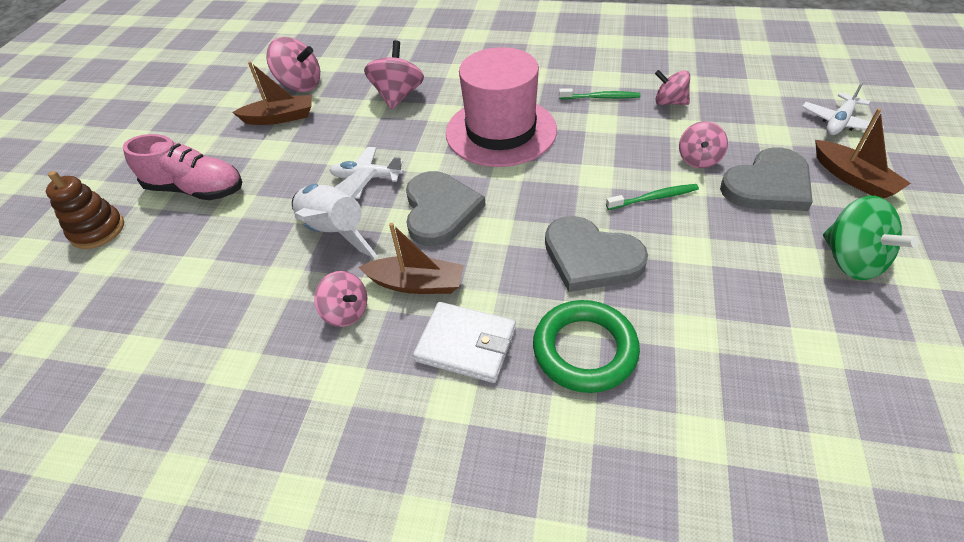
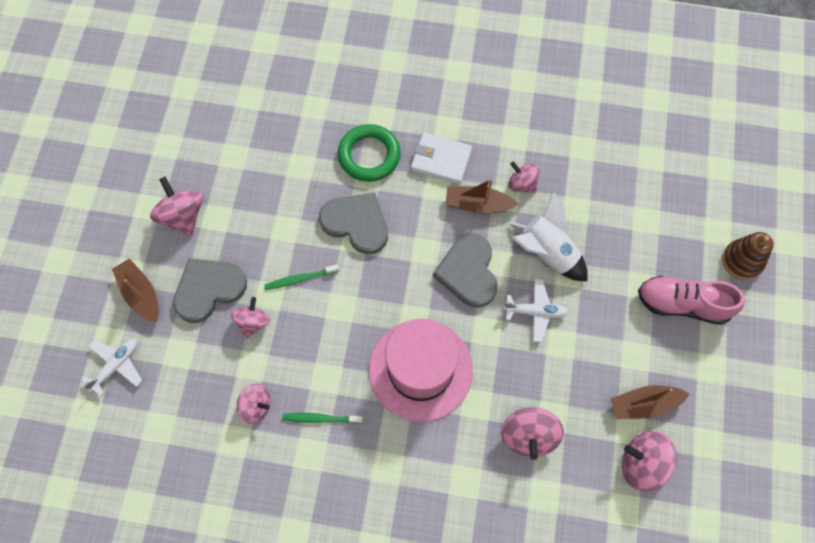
camera: 175 degrees right, 20 degrees up
(851, 260) = (182, 216): green spinning top -> pink spinning top

